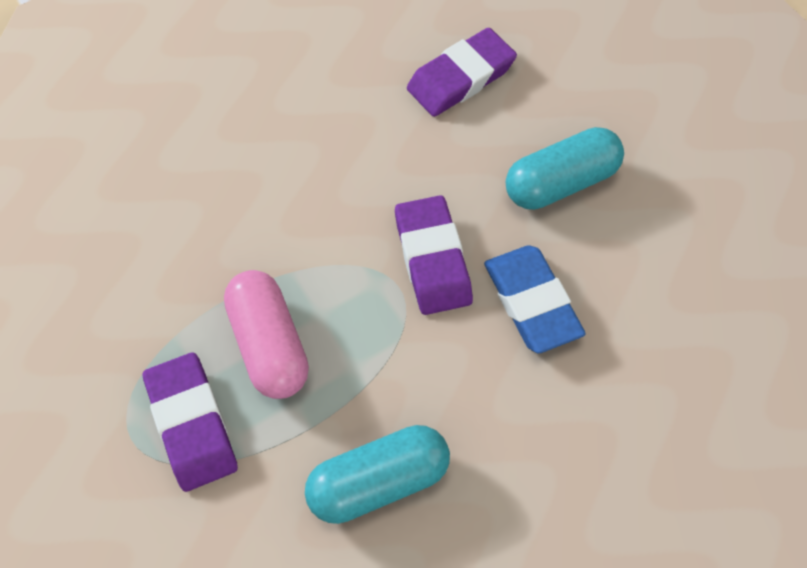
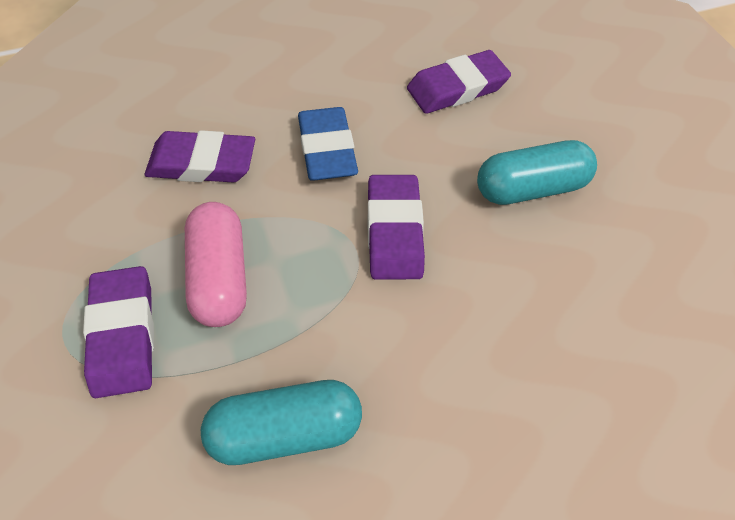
camera: 10 degrees right, 5 degrees down
(210, 223) = (202, 163): none -> purple eraser
(531, 302) = (480, 288): blue eraser -> blue eraser (327, 149)

